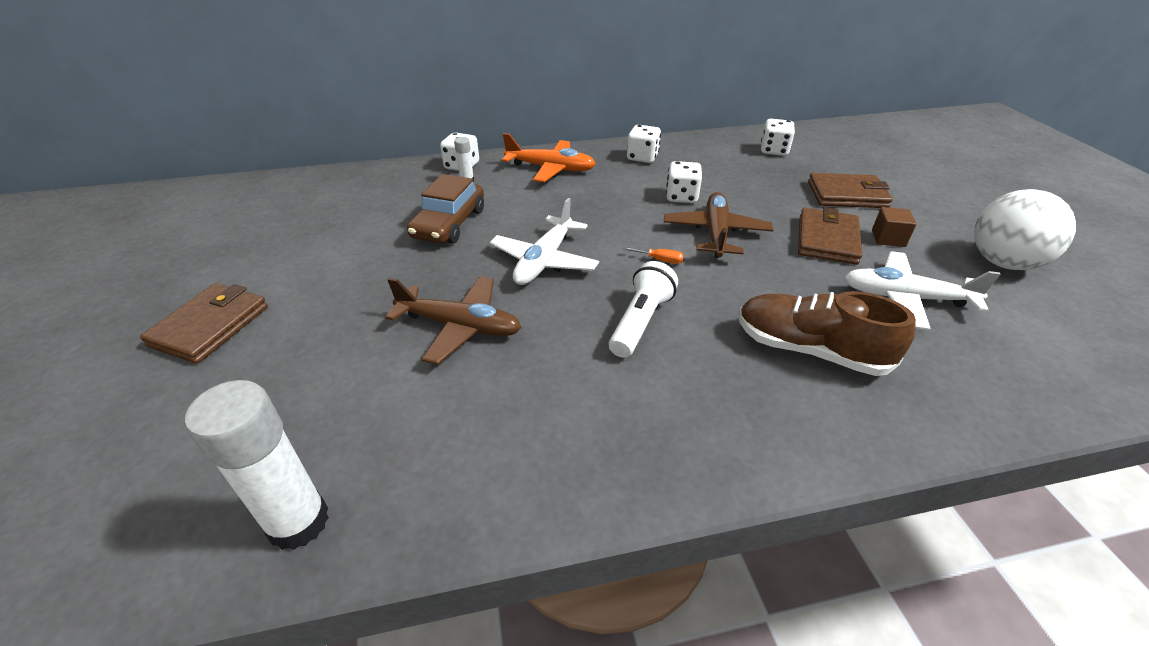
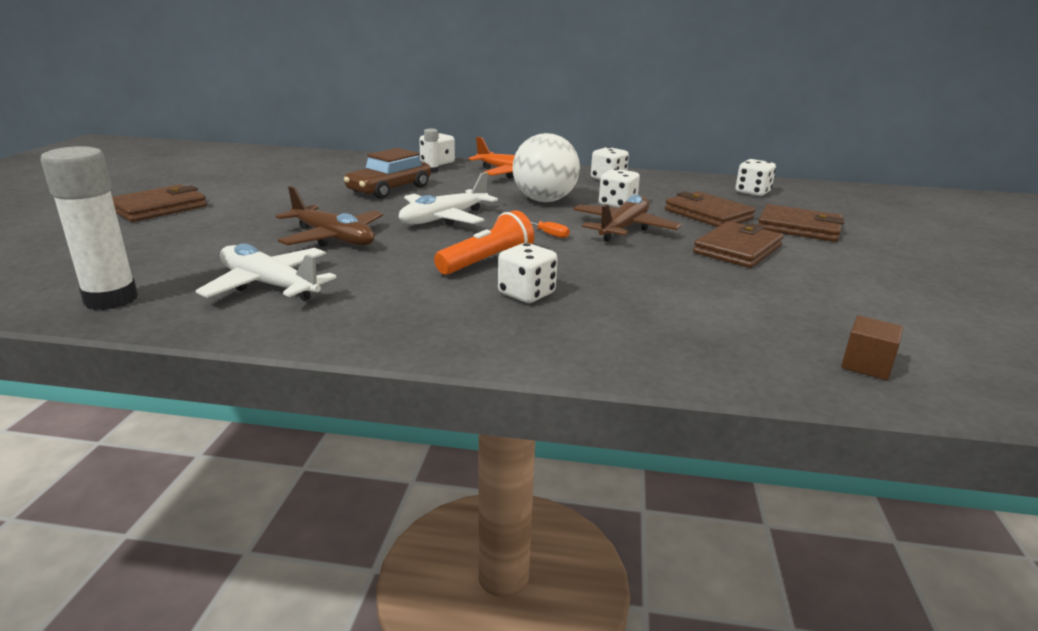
camera: 20 degrees right, 15 degrees down
(640, 321) = (487, 262): white flashlight -> orange flashlight
(715, 362) = (526, 294): none -> white dice
(765, 193) = (708, 214): none -> brown wallet
(809, 350) = (629, 305): brown shoe -> none
(888, 238) = (809, 259): brown cube -> brown cube (866, 365)
(905, 298) = (777, 295): white plane -> white plane (269, 285)
(1002, 262) = (932, 294): white ball -> white ball (544, 200)

